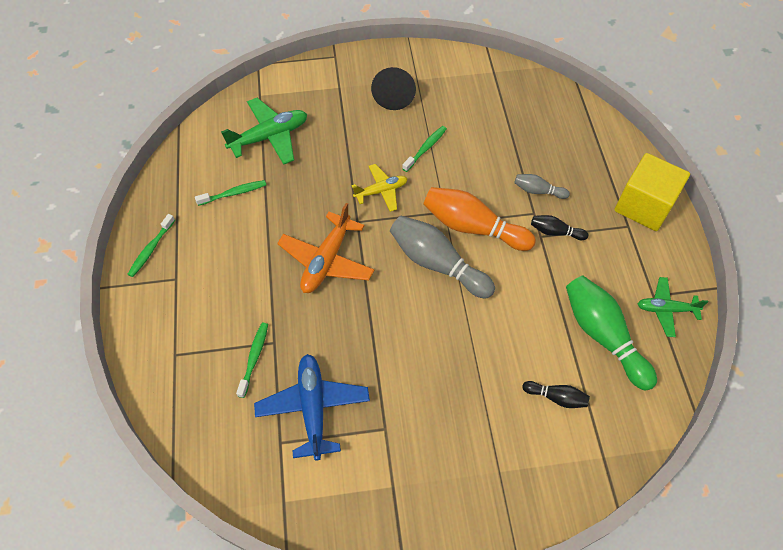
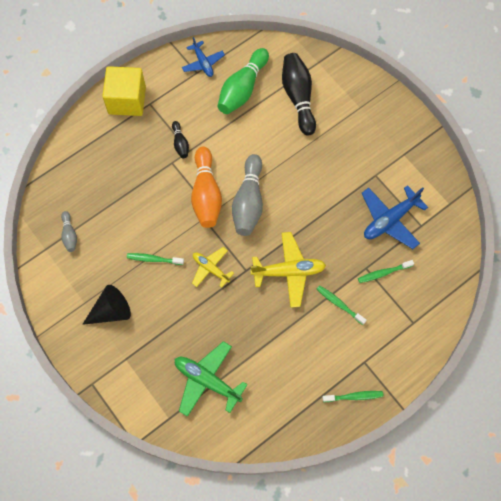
camera: 120 degrees left, 10 degrees up
(234, 193) = (274, 371): green toothbrush -> green toothbrush (339, 304)
(327, 260) = (289, 271): orange plane -> yellow plane
(538, 191) = (151, 168): grey bowling pin -> grey bowling pin (69, 235)
(556, 397) = (298, 97): black bowling pin -> black bowling pin, size x2.02
(666, 309) = (203, 63): green plane -> blue plane

